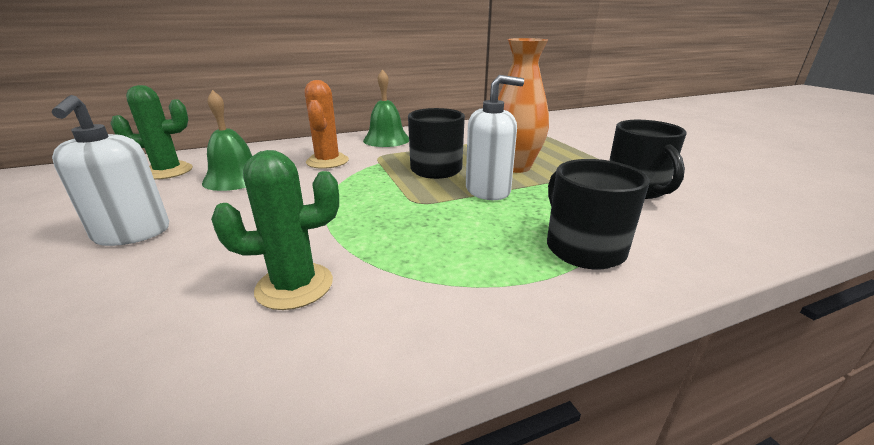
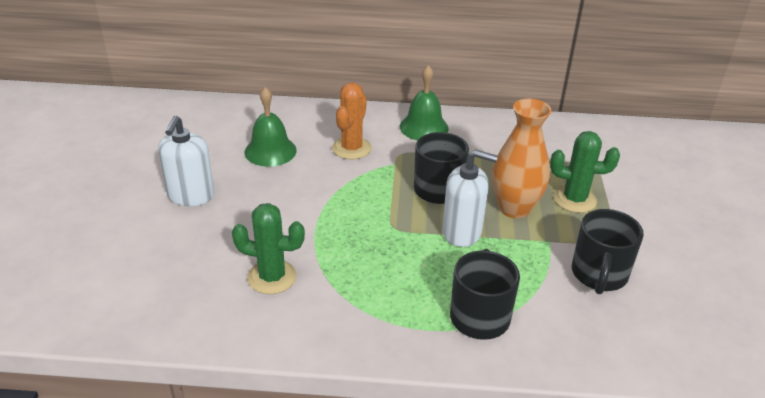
camera: 25 degrees right, 10 degrees up
(168, 171) = (224, 125): green cactus -> green cactus (574, 199)

